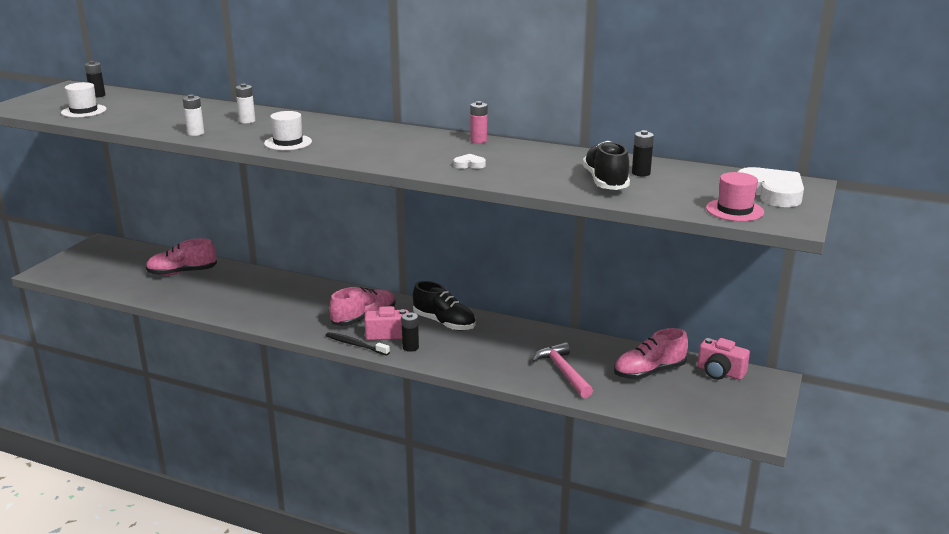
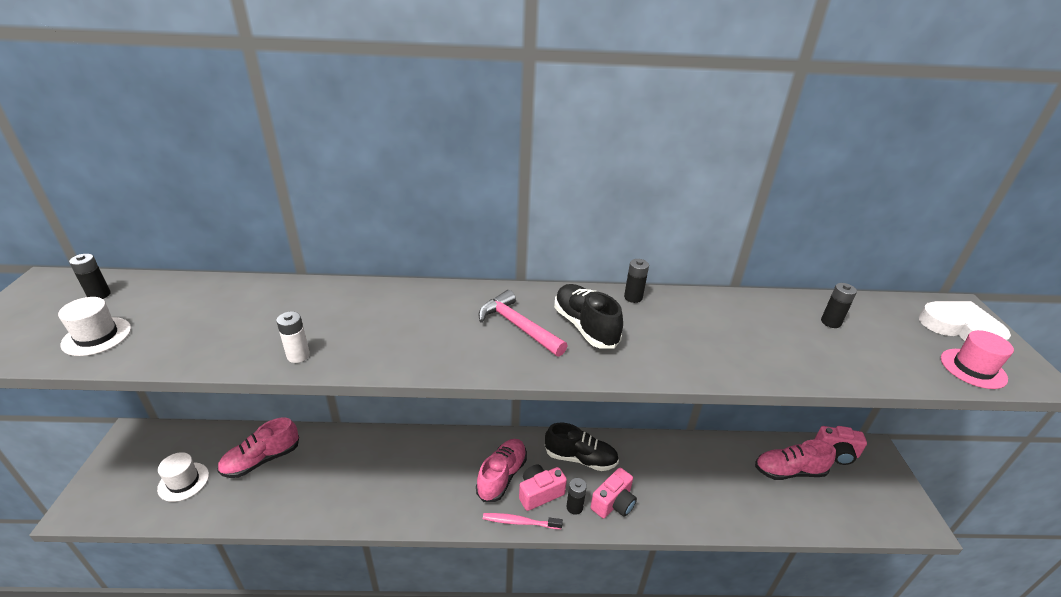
camera: 25 degrees left, 10 degrees up
(247, 121) = (347, 313): white battery -> none
(288, 142) = (434, 350): white hat -> white hat (183, 481)
(355, 345) = (520, 522): black toothbrush -> pink toothbrush
(448, 353) = (613, 503): none -> pink camera
(469, 164) = (669, 347): white heart -> none
(478, 140) = (633, 297): pink battery -> black battery
(563, 372) = (726, 496): pink hammer -> pink hammer (518, 326)
(605, 182) = (820, 346): black shoe -> black shoe (585, 327)
(649, 372) = (789, 471): pink shoe -> pink shoe turned 45 degrees clockwise

